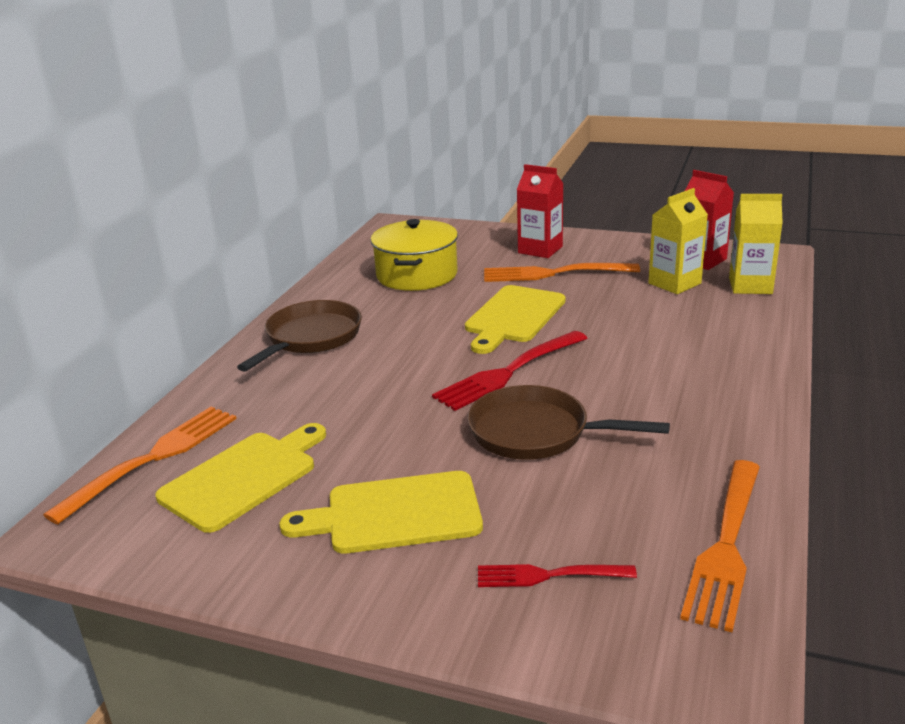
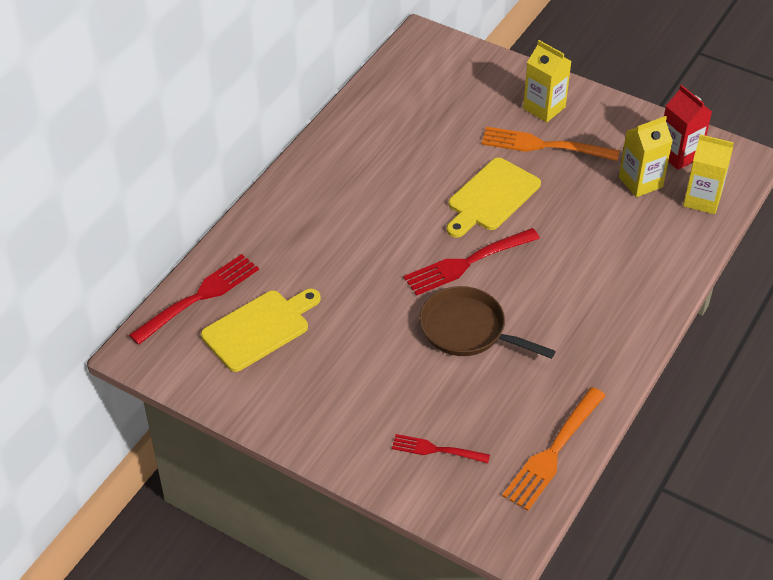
camera: 10 degrees right, 20 degrees up
(152, 459) = (198, 298): orange fork -> red fork
(310, 338) = (324, 189): brown pan -> none
(395, 514) = (353, 382): yellow cutting board -> none
(417, 275) = (426, 122): yellow pot -> none
(540, 250) = (544, 108): red carton -> yellow carton

